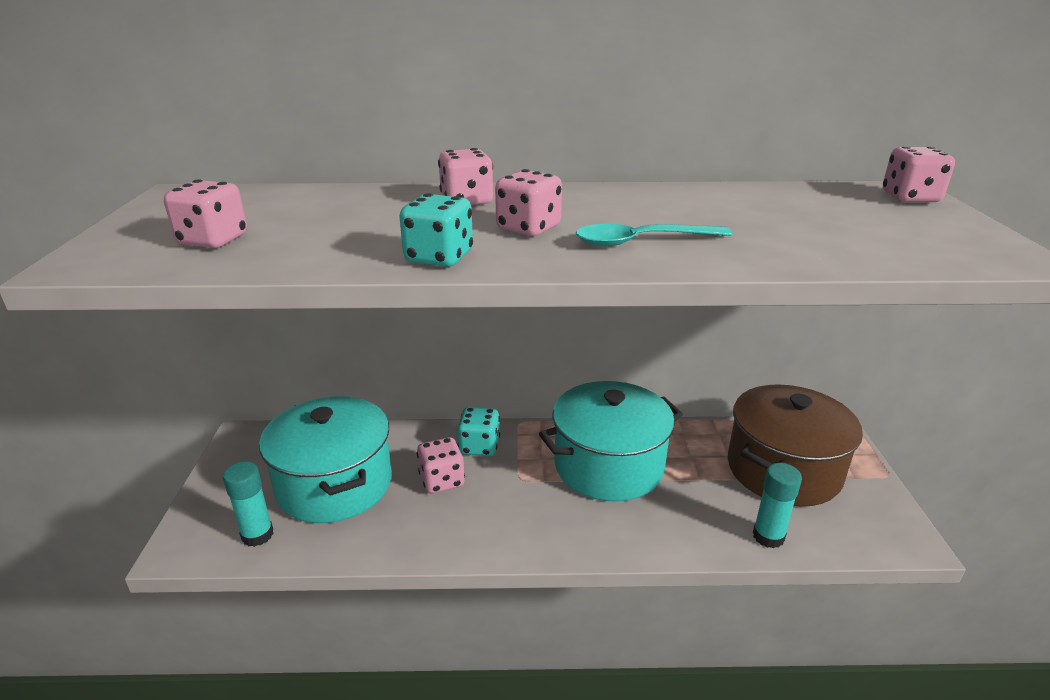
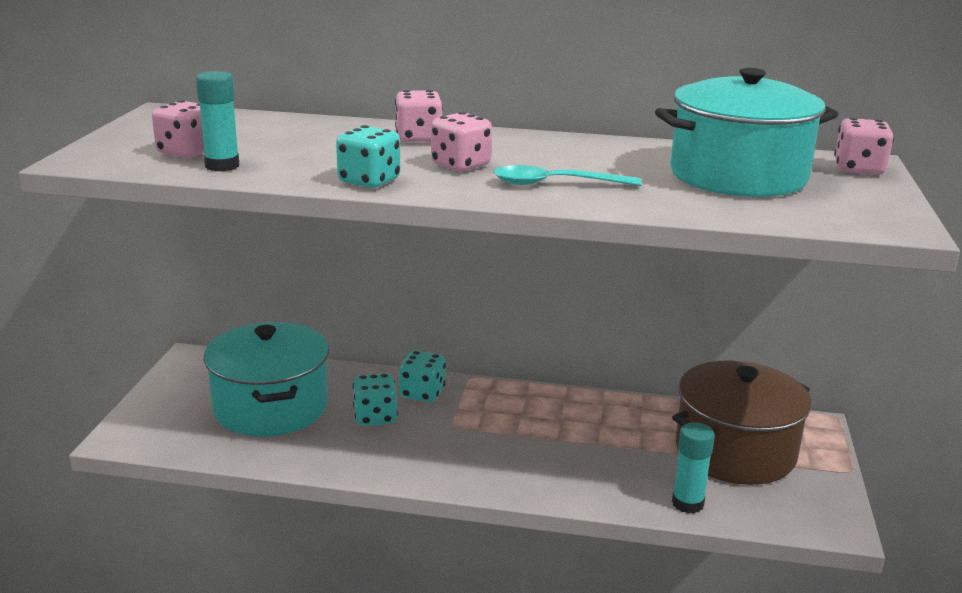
camera: 10 degrees right, 5 degrees down
(257, 535) = (190, 438): turquoise glue stick -> turquoise glue stick (222, 166)
(442, 481) = (375, 417): pink dice -> turquoise dice
(609, 465) = (549, 425): turquoise pot -> turquoise pot (738, 176)

